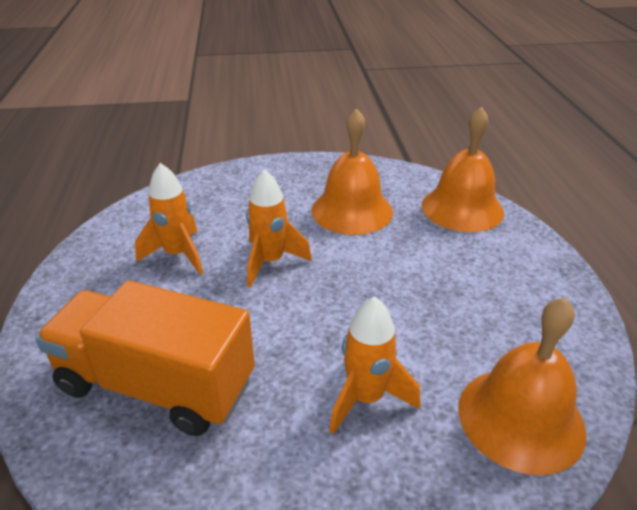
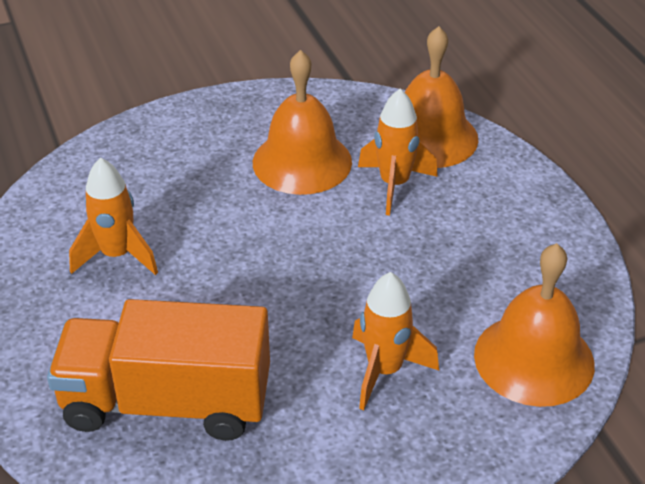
camera: 15 degrees left, 5 degrees up
(270, 262) = (230, 244): orange rocket -> orange rocket (394, 185)

